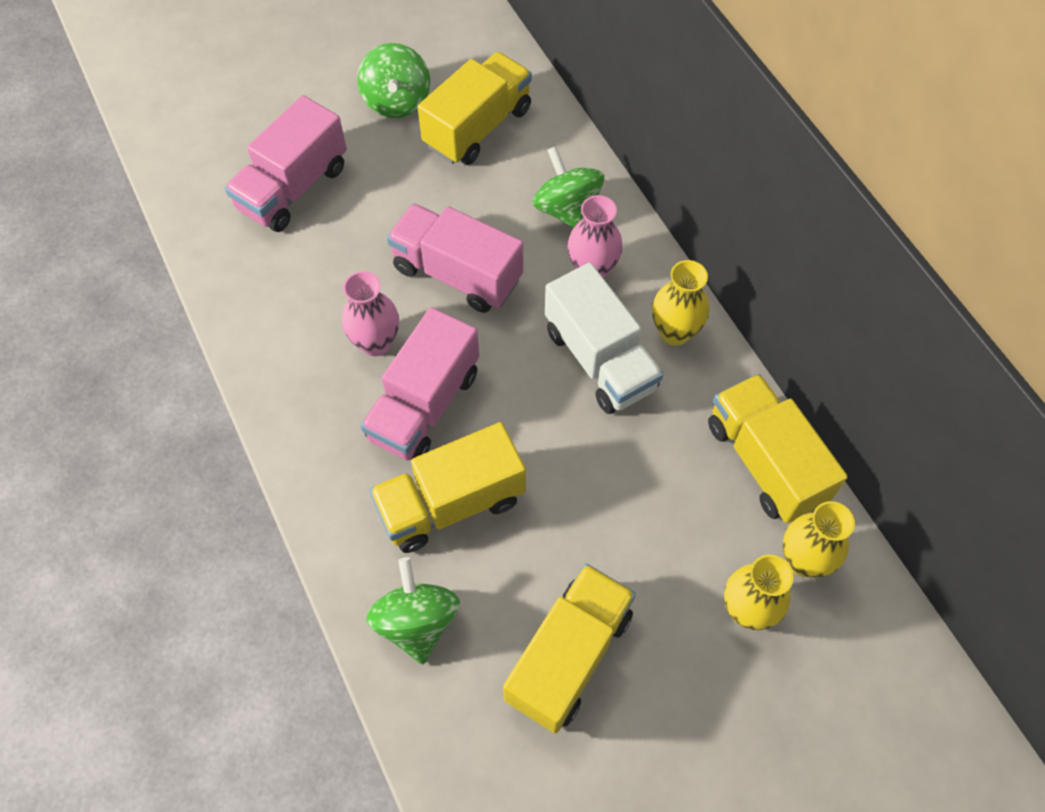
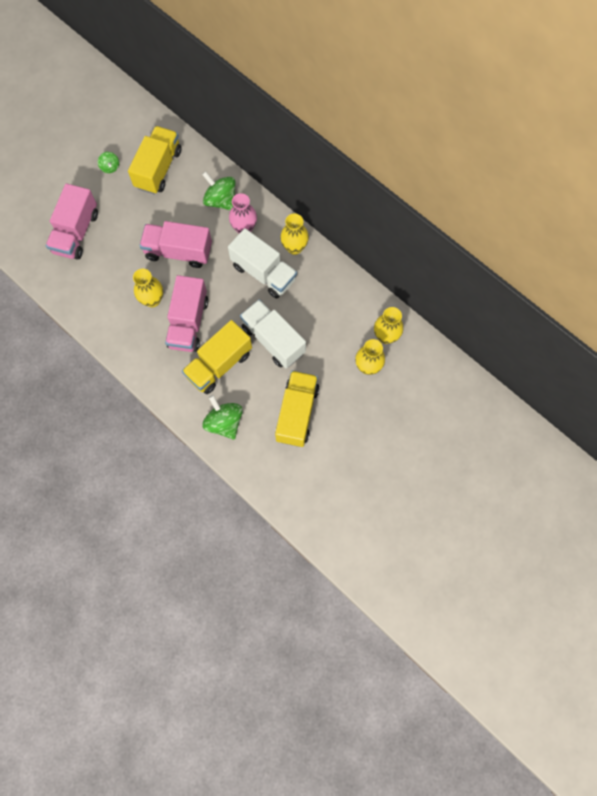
camera: 20 degrees left, 10 degrees up
(376, 343) = (152, 300): pink vase -> yellow vase
(397, 101) = (110, 167): green spinning top -> green spinning top, size x0.54
(573, 491) = (273, 340): none -> white truck
(765, 462) = (356, 297): yellow truck -> none

